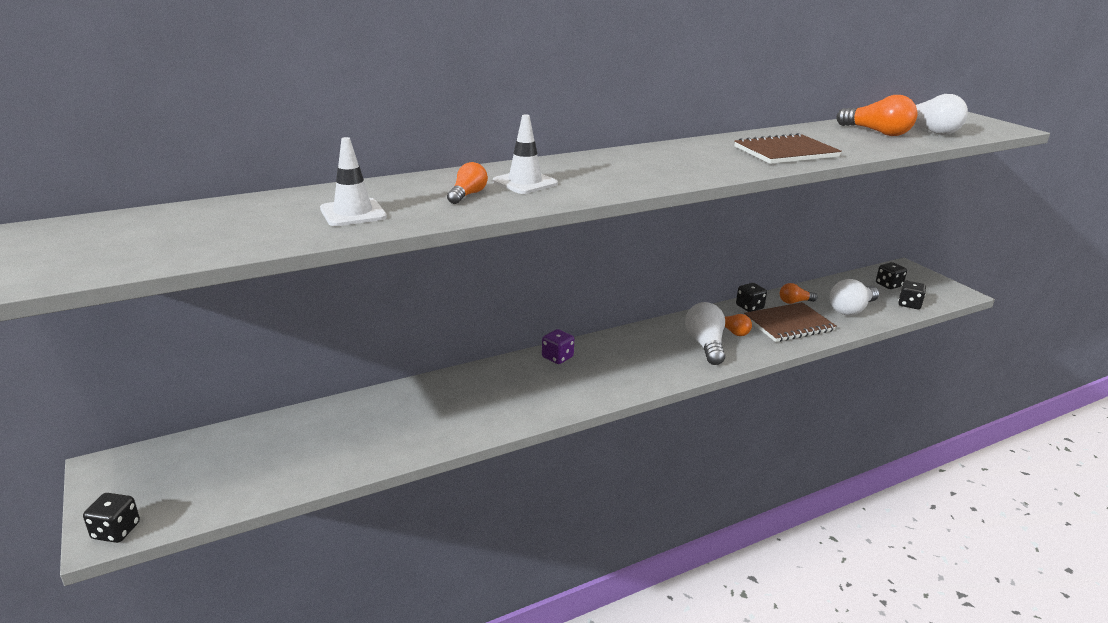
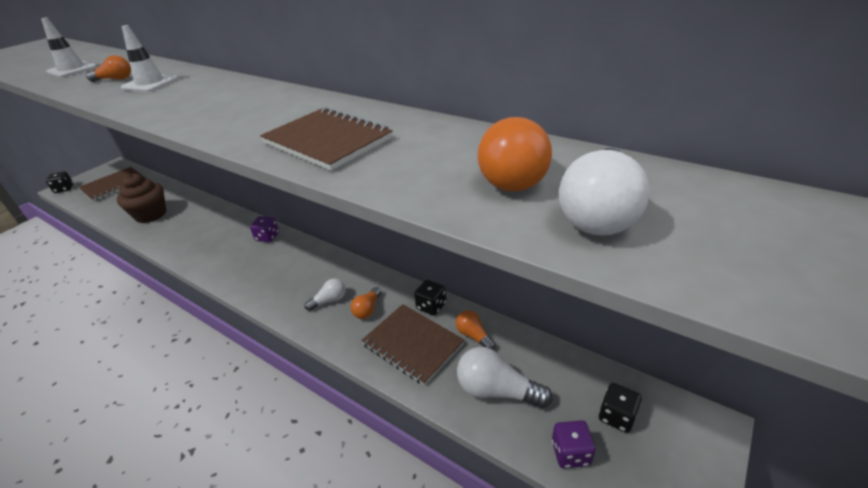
camera: 65 degrees right, 10 degrees up
(206, 467) = (114, 185): none -> brown notebook
(383, 434) = (151, 215): none -> brown cupcake
(705, 345) = (329, 300): white light bulb -> white light bulb, size x0.58
(909, 304) = (570, 453): black dice -> purple dice

